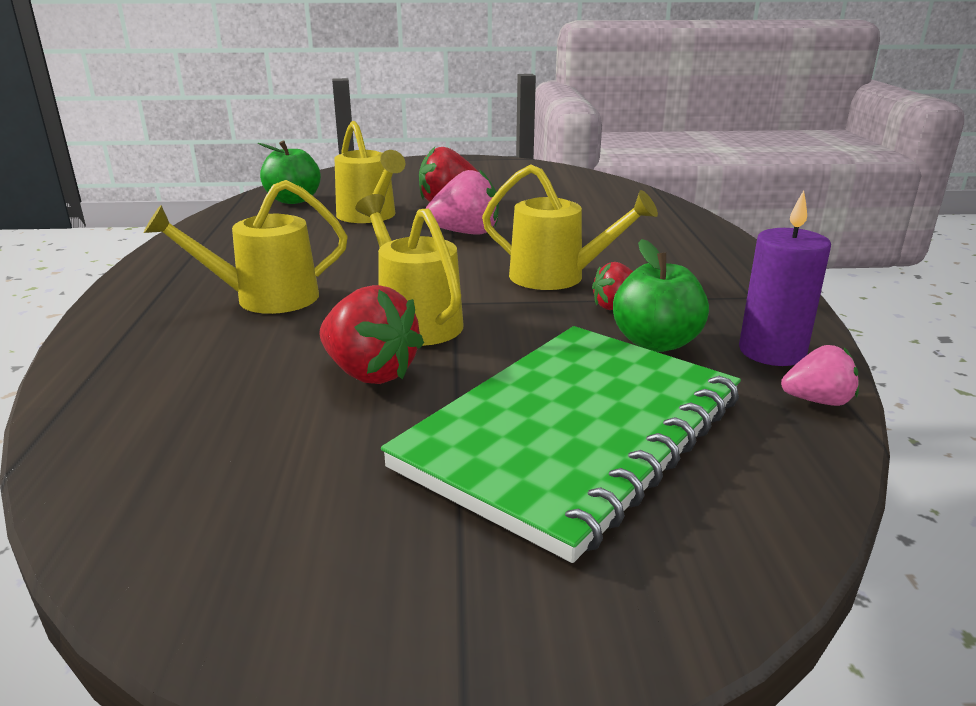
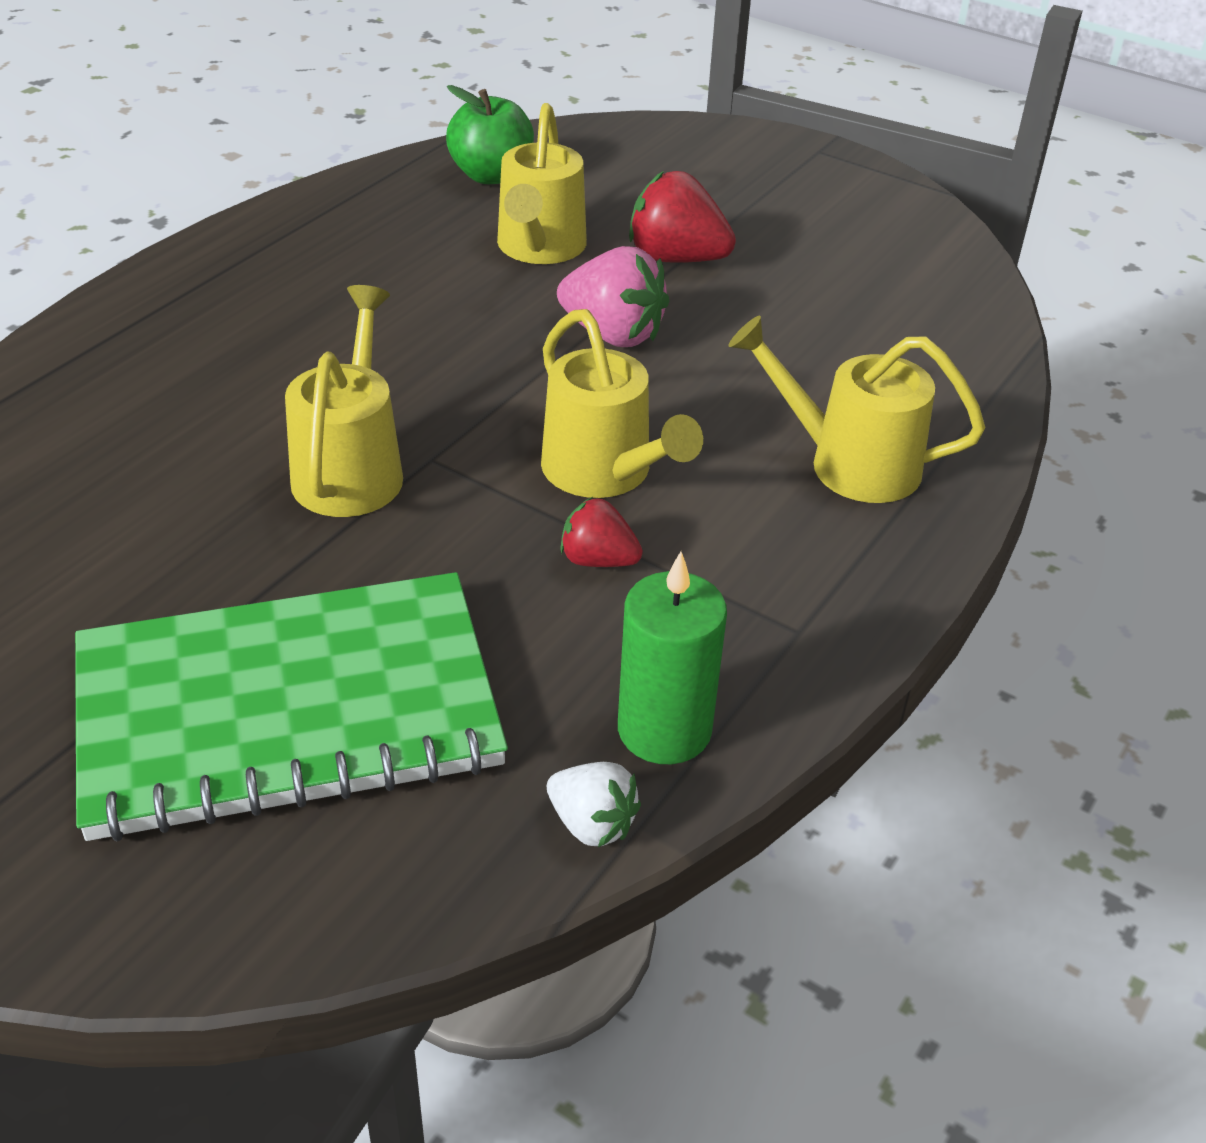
camera: 35 degrees right, 15 degrees up
(265, 299) = (253, 357): yellow watering can -> yellow watering can (848, 463)
(370, 373) = (217, 525): red strawberry -> none
(656, 343) = (553, 641): green apple -> none
(772, 352) = (664, 730): purple candle -> green candle
(817, 401) = (592, 824): pink strawberry -> white strawberry

